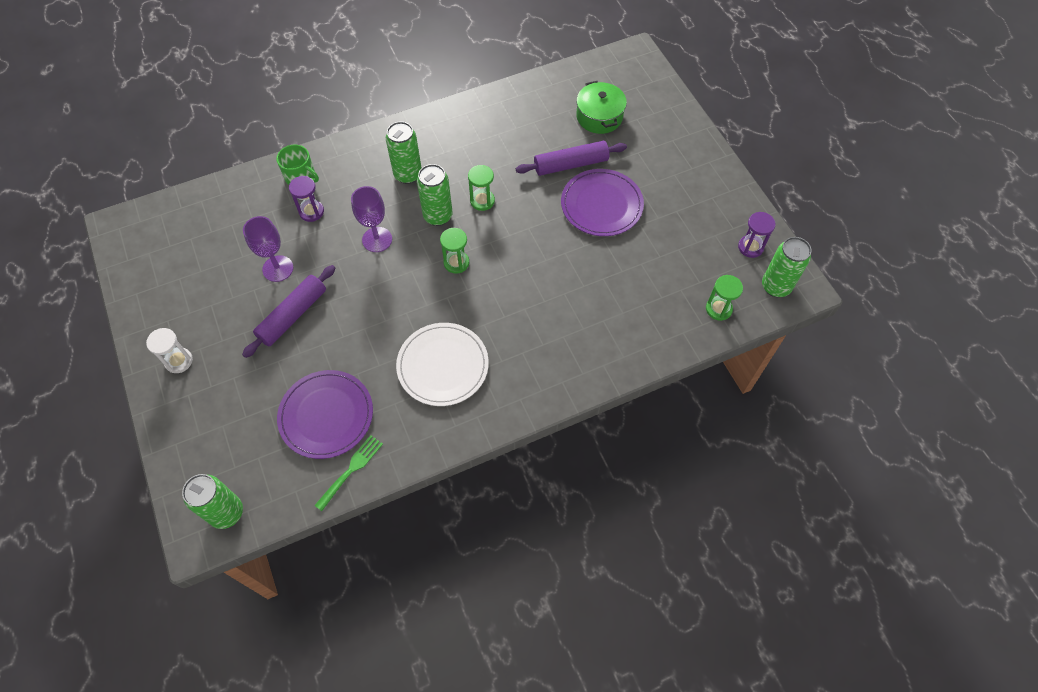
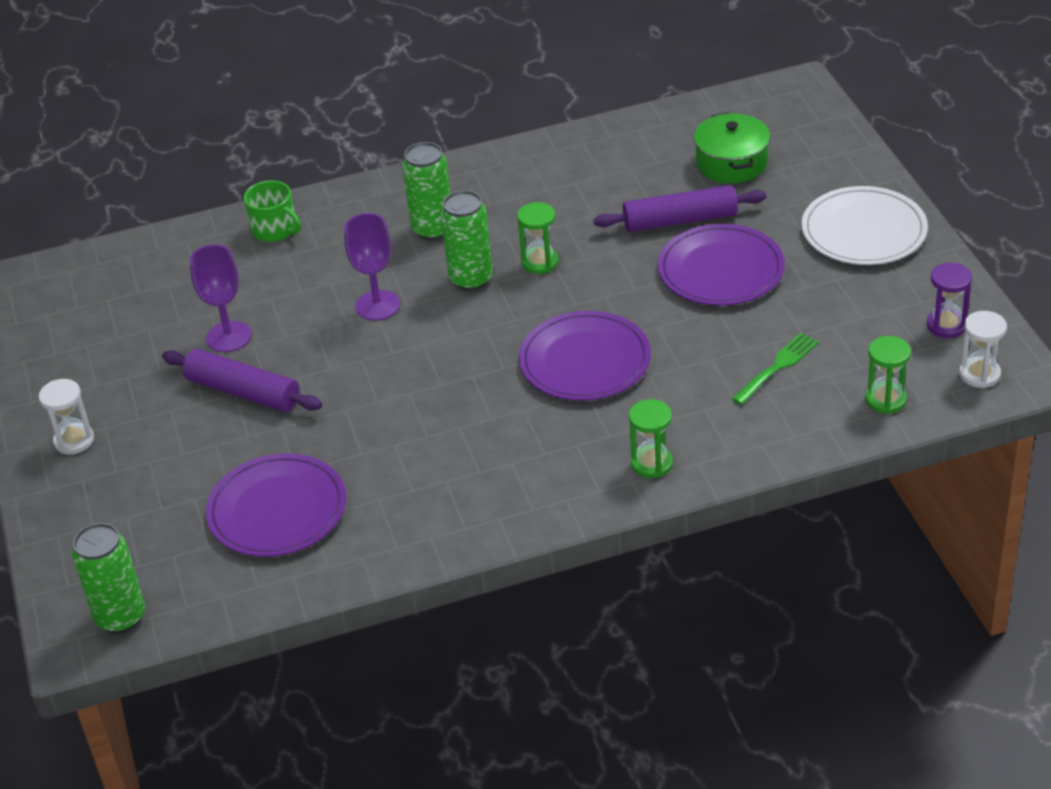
camera: 10 degrees right, 20 degrees down
(293, 315) = (243, 392): purple rolling pin -> purple rolling pin turned 75 degrees clockwise
(311, 211) = (285, 271): purple hourglass -> none
(351, 470) = (305, 575): green fork -> green fork (777, 367)
(443, 366) = (455, 457): white plate -> white plate (864, 231)
(456, 263) = (491, 335): green hourglass -> green hourglass (652, 463)
(520, 282) = (585, 361): none -> purple plate
(775, 286) = (979, 374): green can -> white hourglass

